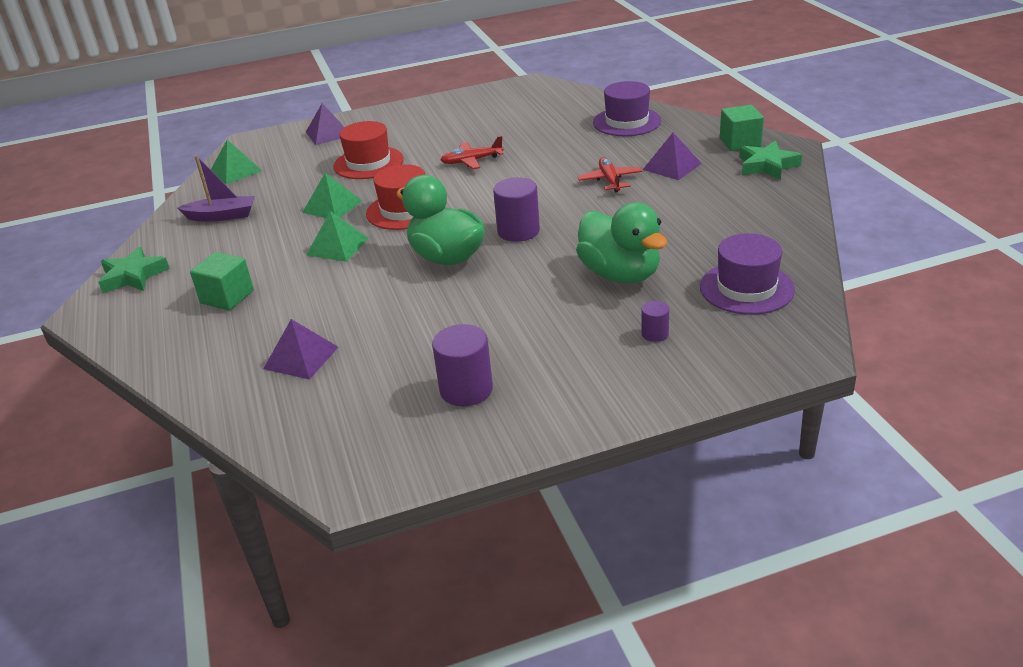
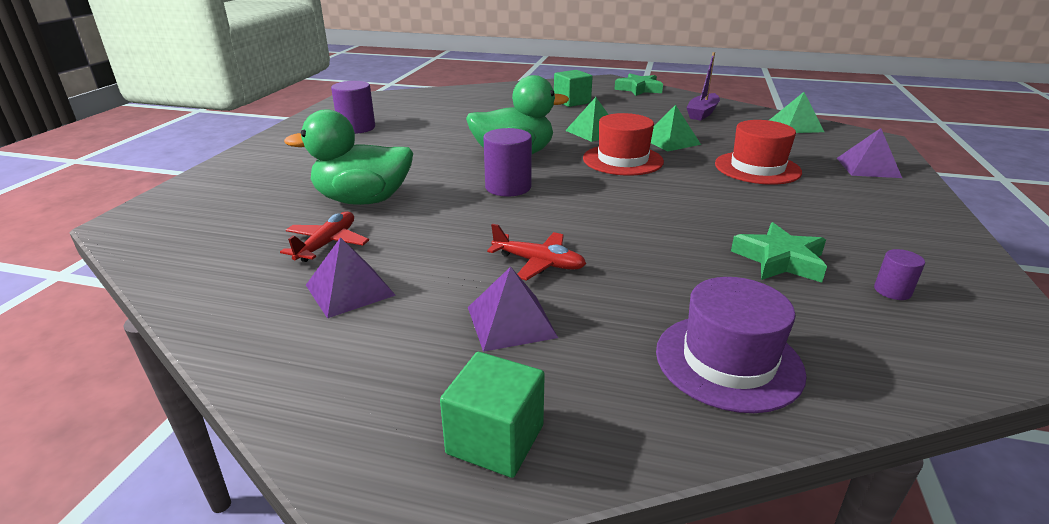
camera: 120 degrees right, 5 degrees down
(301, 357) = (469, 106): purple pyramid -> purple pyramid (350, 290)
(471, 161) = (703, 209): red plane -> red plane (327, 244)
(655, 334) = (275, 184): purple cylinder -> purple cylinder (892, 291)
(746, 288) = (228, 239): purple hat -> none
(767, 166) = (379, 411): green star -> green star (779, 260)

